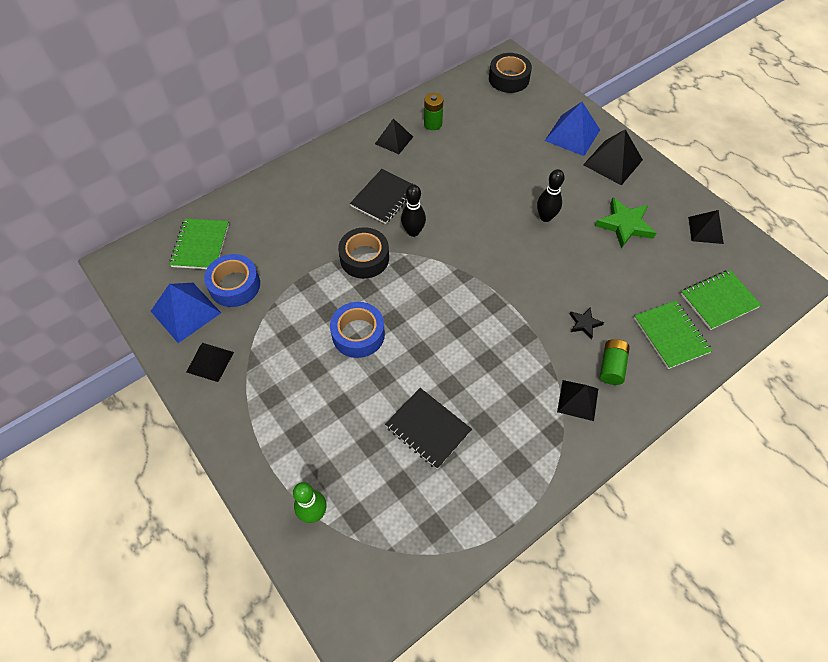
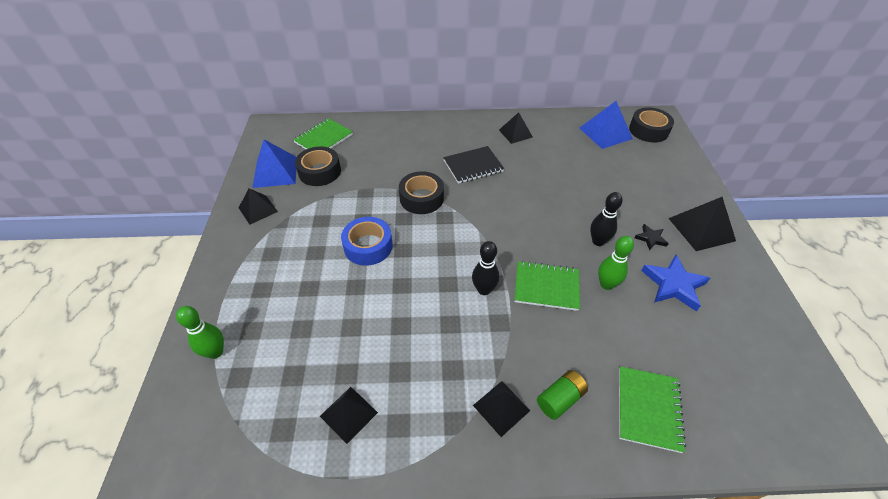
camera: 35 degrees right, 10 degrees down
(234, 285) = (319, 172): blue tape -> black tape
(413, 232) = (474, 198): black bowling pin -> black bowling pin (484, 290)
(428, 429) = (353, 346): black notebook -> none
(433, 124) = (556, 135): green battery -> none
(572, 135) = (676, 192): blue pyramid -> blue pyramid (605, 133)
(578, 253) = (606, 284): none -> green bowling pin
(584, 324) = (563, 345): black star -> black star (650, 238)
(624, 225) = (673, 285): green star -> blue star
(705, 230) = (765, 333): black pyramid -> black pyramid (348, 414)
(718, 301) = (732, 408): green notebook -> green notebook (546, 287)

